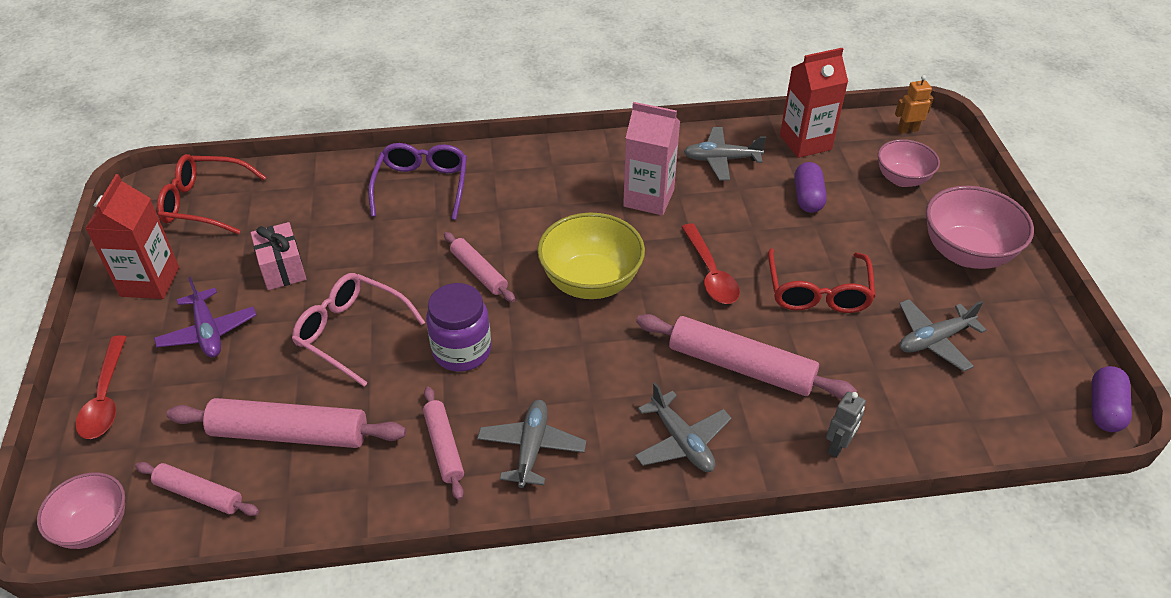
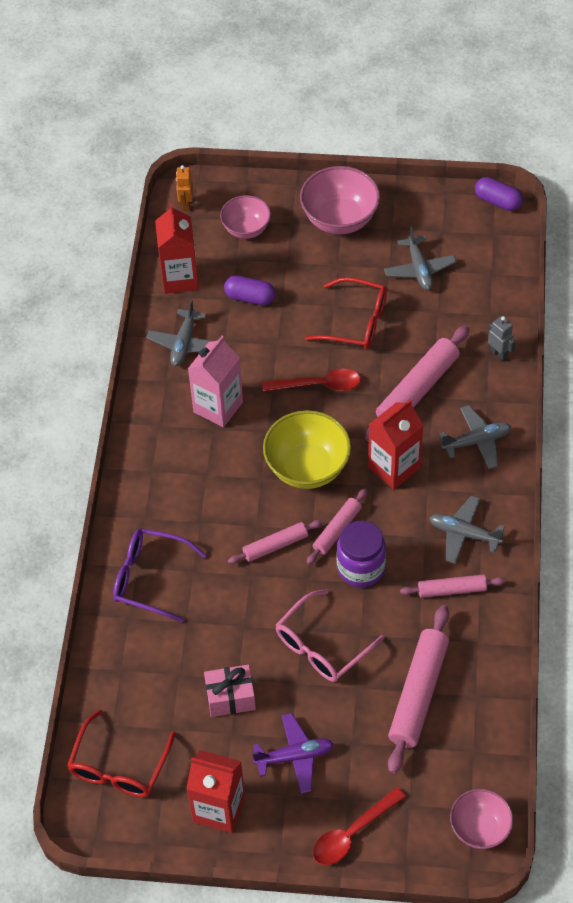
camera: 75 degrees left, 10 degrees up
(105, 398) = (352, 833): red spoon -> red spoon turned 135 degrees clockwise
(199, 494) = (463, 756): pink rolling pin -> pink rolling pin (337, 530)
(614, 360) = (394, 467): none -> red carton

